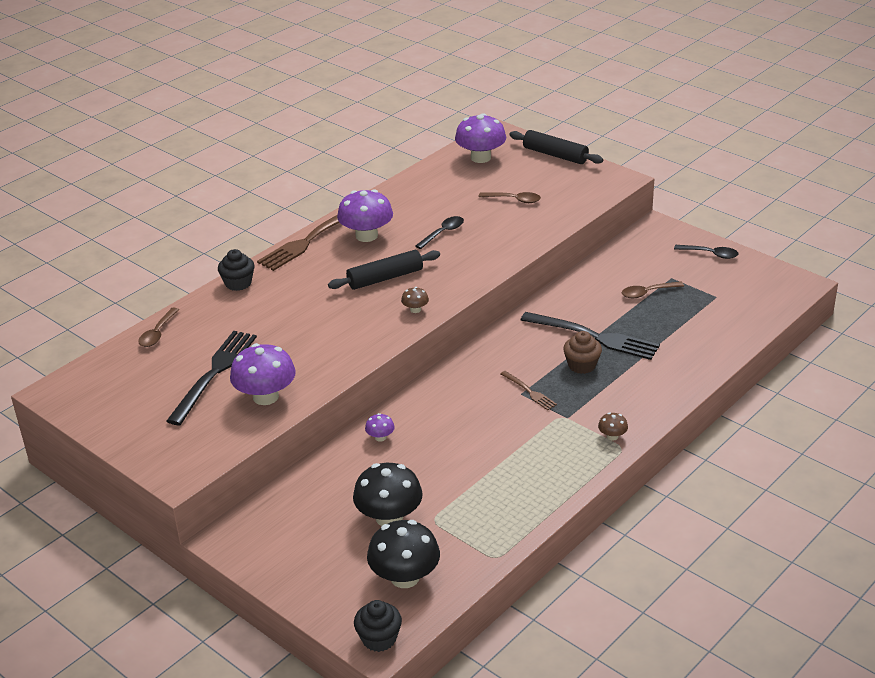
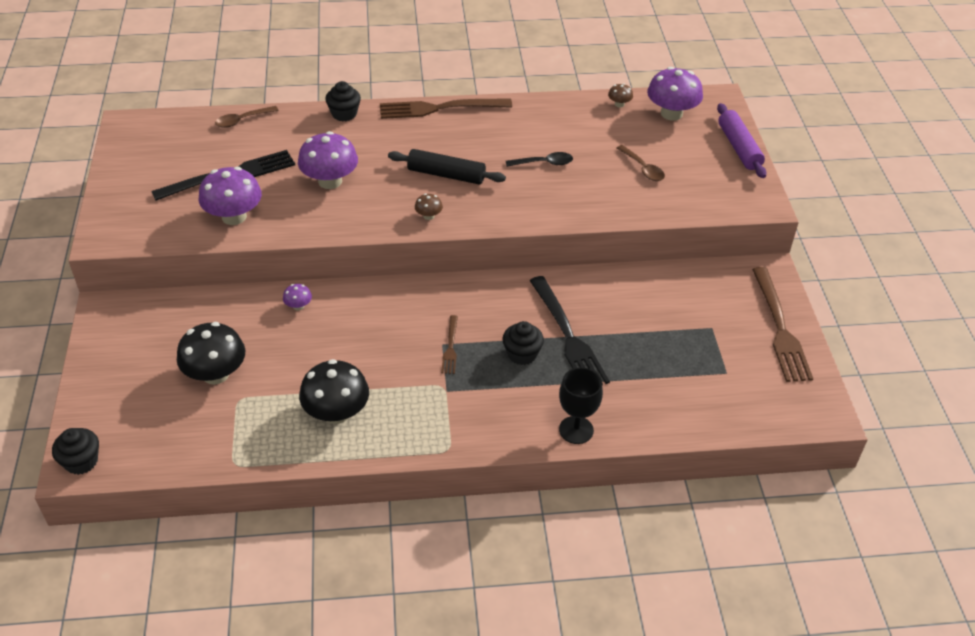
camera: 40 degrees right, 10 degrees up
(366, 236) = (484, 130): purple mushroom -> purple mushroom (330, 181)
(405, 577) = (160, 429): black mushroom -> black mushroom (336, 413)
(555, 155) = (739, 147): black rolling pin -> purple rolling pin
(582, 365) = (522, 354): brown cupcake -> black cupcake
(612, 436) = (456, 433): brown mushroom -> brown mushroom (619, 104)
(647, 293) = (670, 327): brown spoon -> none
(680, 384) = (576, 430): none -> black goblet
(710, 254) = (780, 329): black spoon -> brown fork

